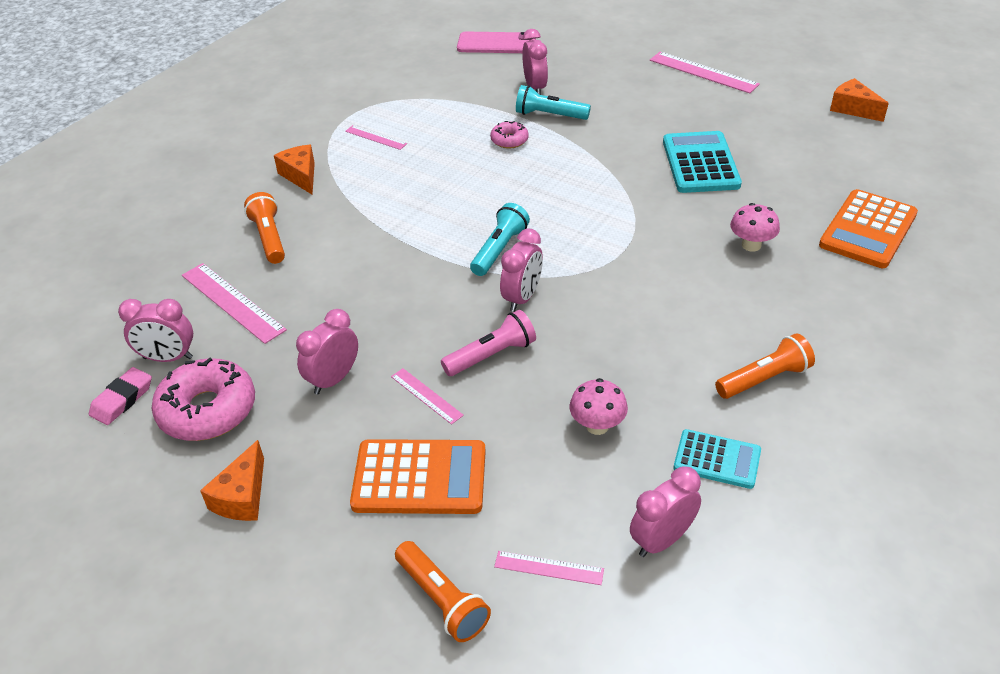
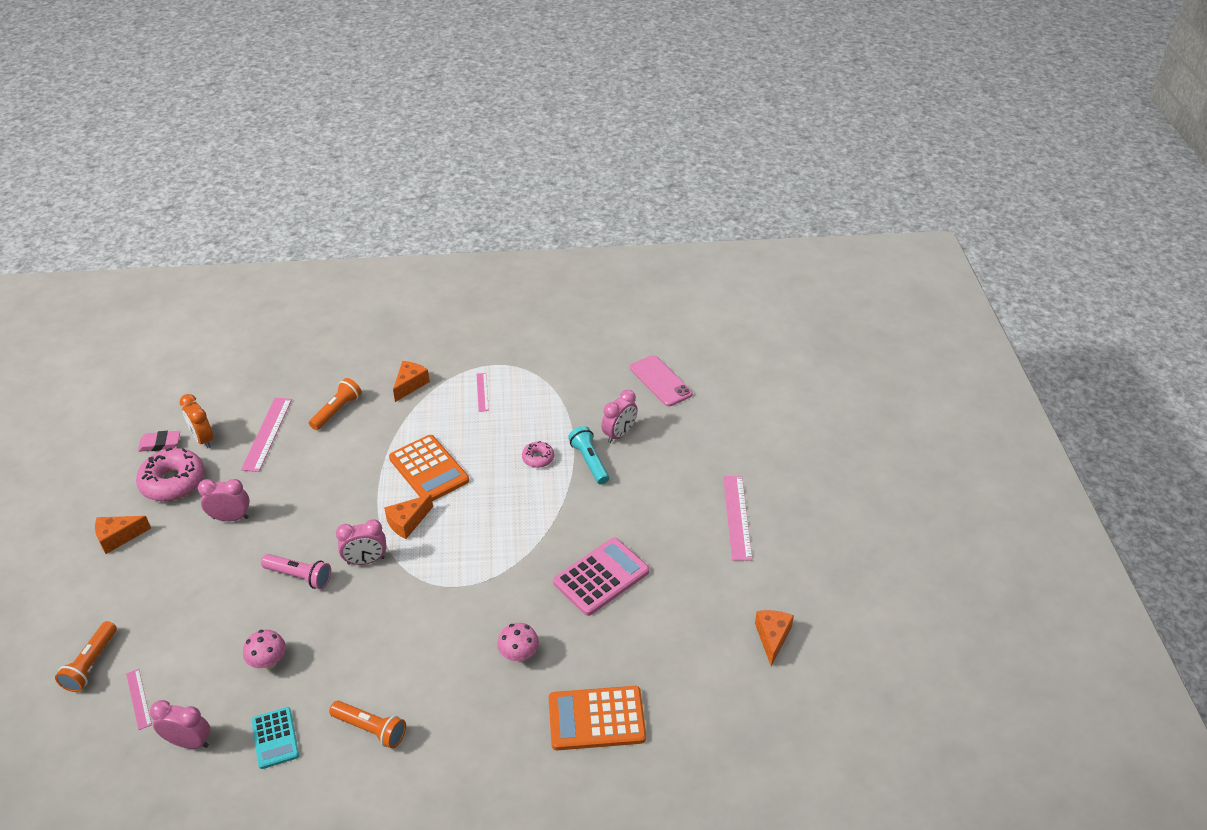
camera: 50 degrees right, 0 degrees up
(168, 358) = (203, 439): pink clock -> orange clock
(419, 478) = (175, 602): orange calculator -> orange calculator (429, 469)
(426, 395) = (243, 567): pink ruler -> none
(499, 250) = (407, 522): turquoise flashlight -> orange cheese
(700, 163) = (601, 577): turquoise calculator -> pink calculator

